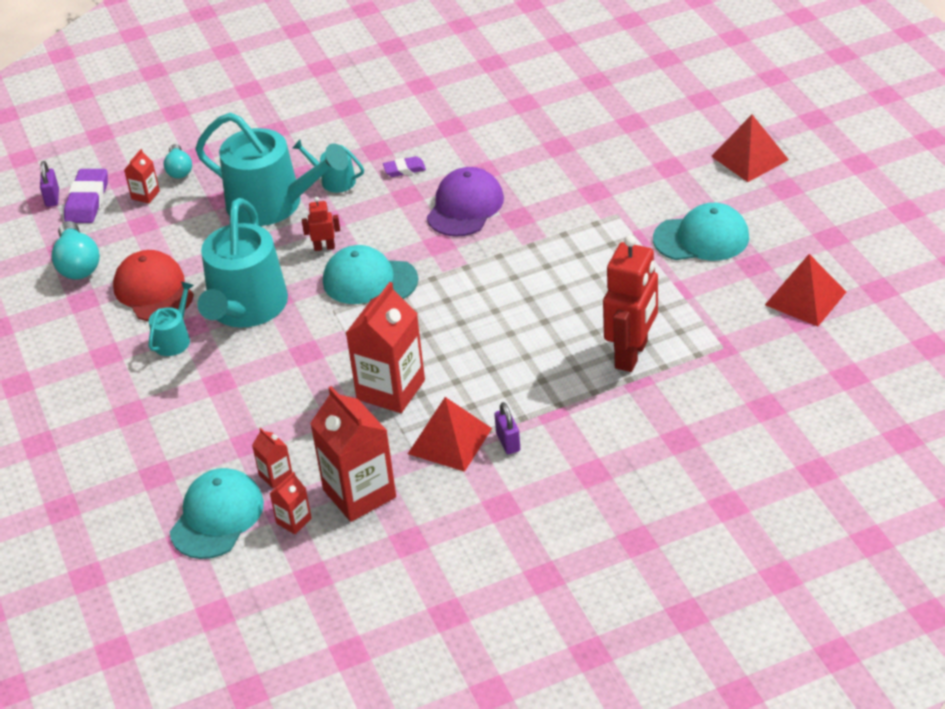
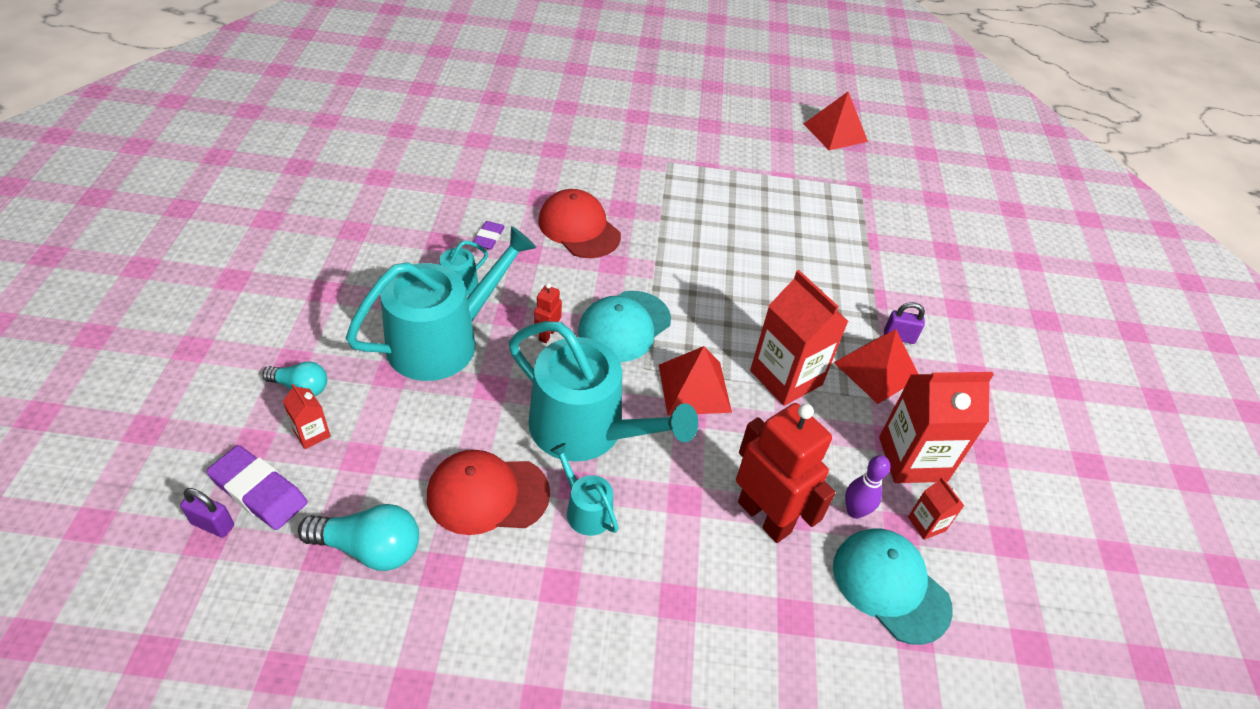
camera: 70 degrees left, 5 degrees up
(276, 476) = (855, 511): red carton -> purple bowling pin
(465, 207) = (579, 228): purple cap -> red cap
(632, 354) = (838, 229): red robot -> red robot (765, 517)
(701, 238) = (733, 141): turquoise cap -> none
(749, 158) = (664, 83): red pyramid -> red pyramid (694, 388)

